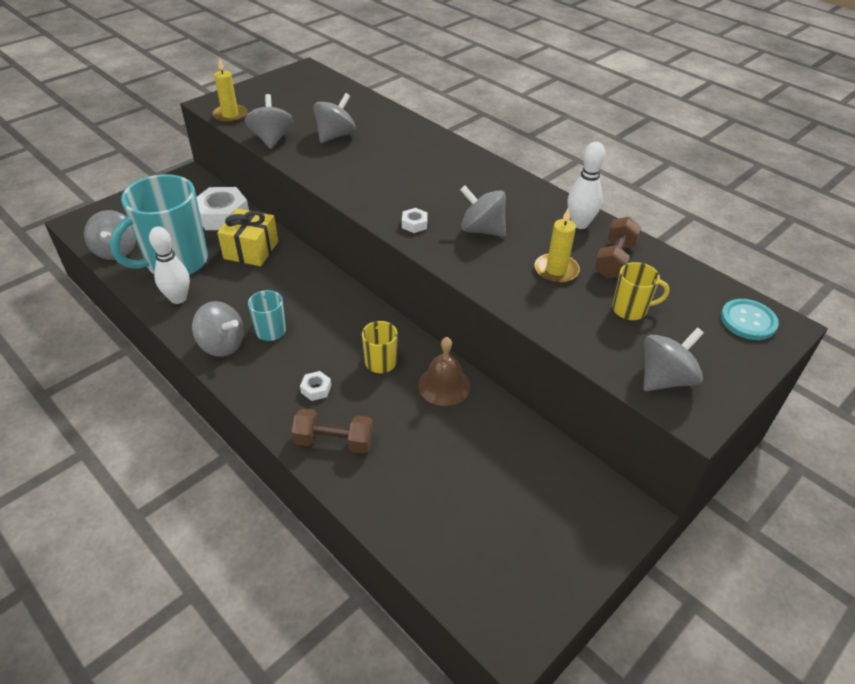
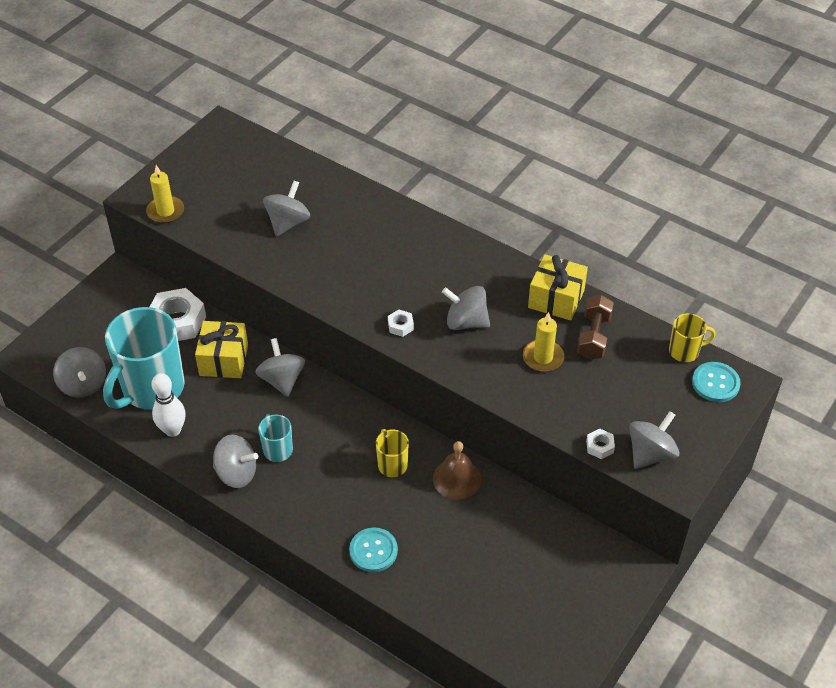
camera: 10 degrees left, 5 degrees up
(272, 139) = (223, 238): grey spinning top -> grey spinning top (282, 380)
(316, 389) = (341, 503): white nut -> white nut (599, 446)
(334, 441) = (373, 551): brown dumbbell -> turquoise button
(579, 224) = (556, 299): white bowling pin -> yellow gift
(630, 310) = (614, 389): yellow mug -> yellow mug (685, 351)

